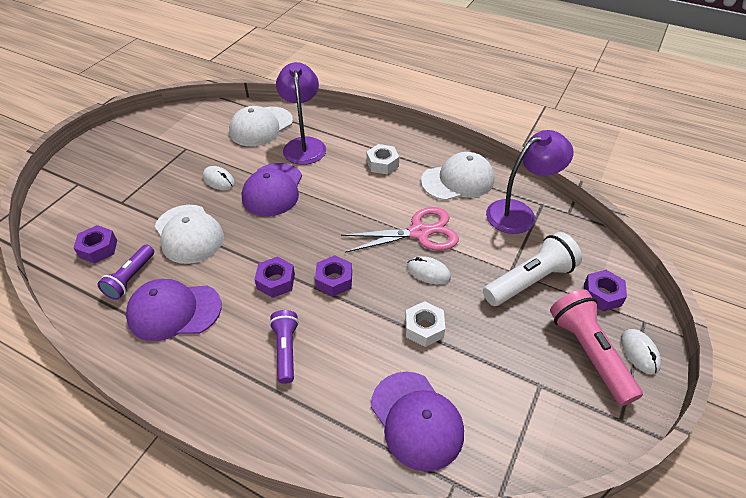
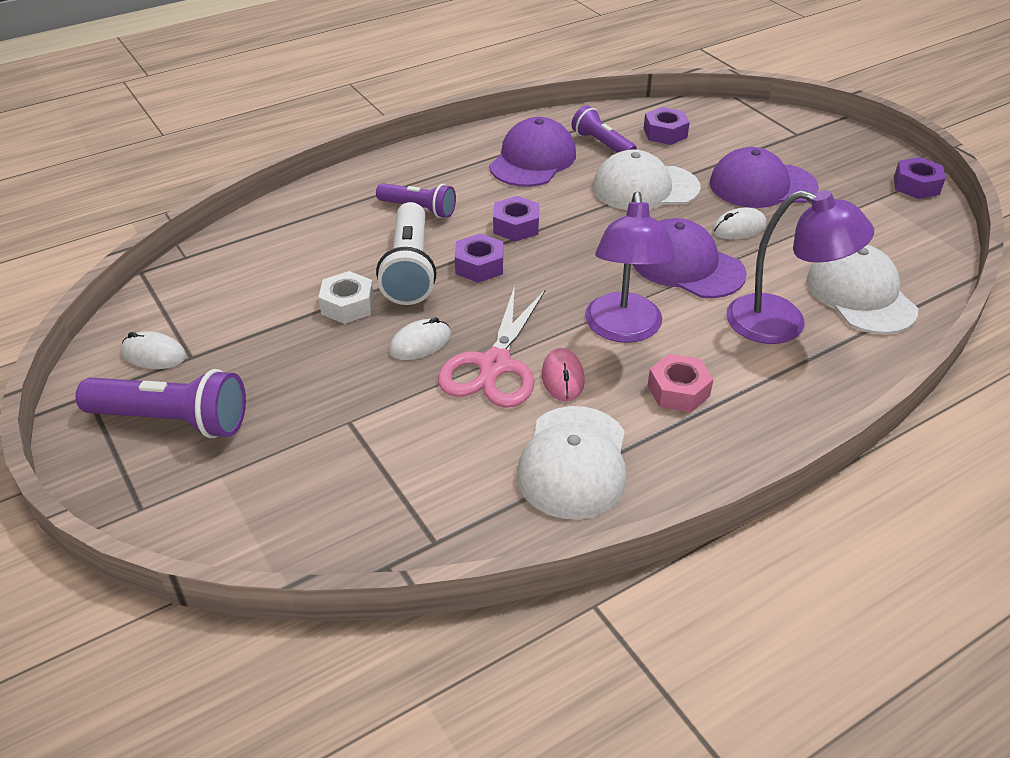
camera: 120 degrees right, 5 degrees down
(382, 164) = (678, 391): white nut -> pink nut
(406, 204) = (563, 378): none -> pink mouse
(416, 420) = (260, 259): purple cap -> purple cap (762, 185)
(519, 213) = (440, 497): purple lamp -> purple lamp (624, 330)
(530, 281) = (314, 430): white flashlight -> white flashlight (409, 269)
(589, 353) = (172, 421): pink flashlight -> purple flashlight
(602, 295) = (219, 492): purple nut -> purple nut (916, 185)
(639, 352) = (118, 468): white mouse -> white mouse (154, 354)

